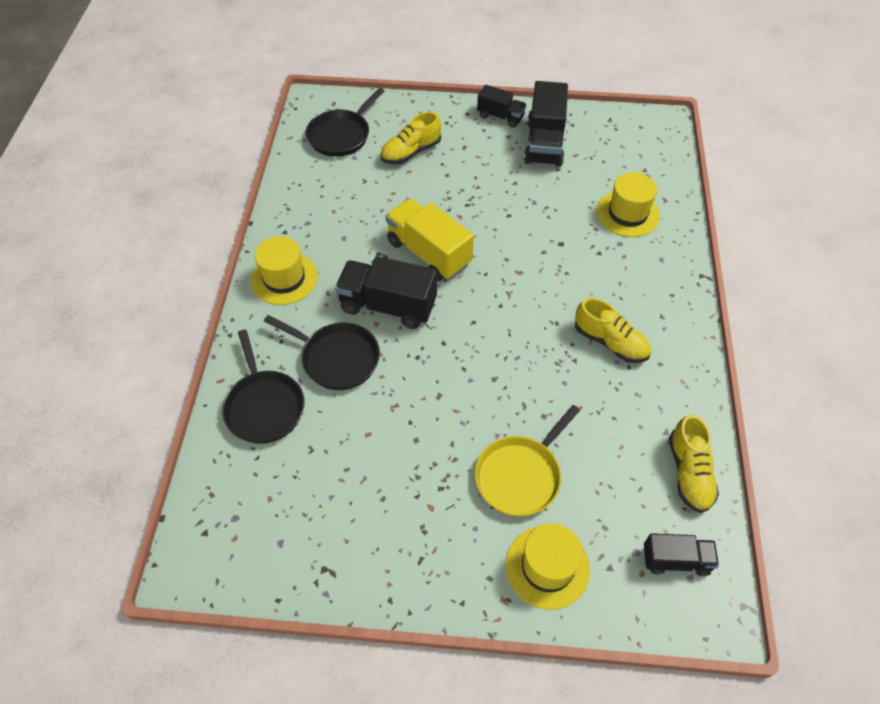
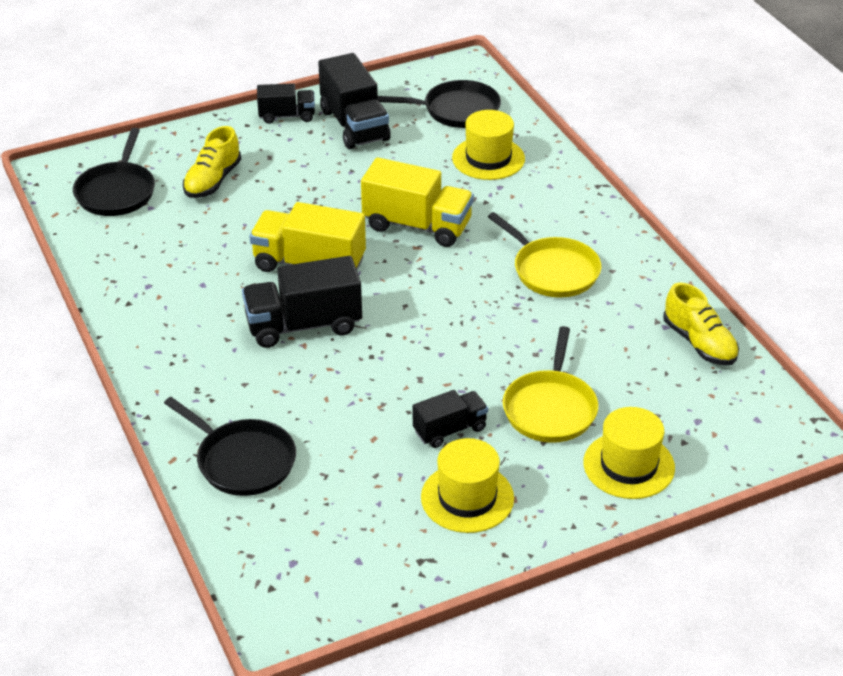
camera: 30 degrees left, 15 degrees down
(284, 278) = (166, 344): yellow hat -> yellow hat (467, 498)
(337, 358) = (287, 390): black pan -> black pan (457, 110)
(531, 252) = (417, 225): none -> yellow truck
(610, 342) = (553, 271): yellow shoe -> yellow pan
(676, 560) = (735, 411): black truck -> black truck (450, 430)

